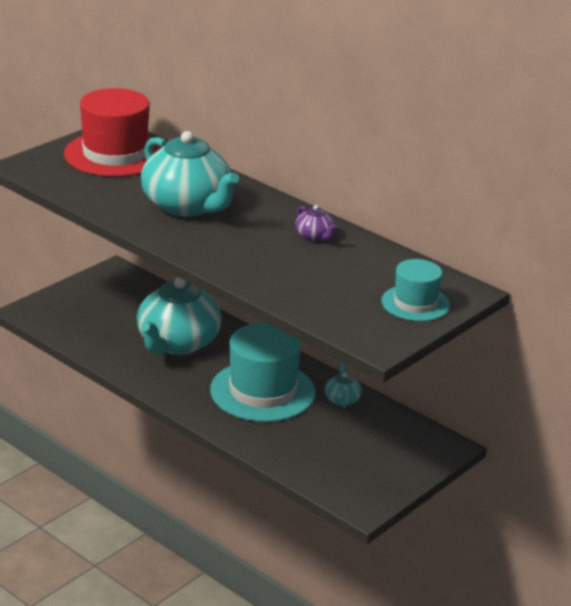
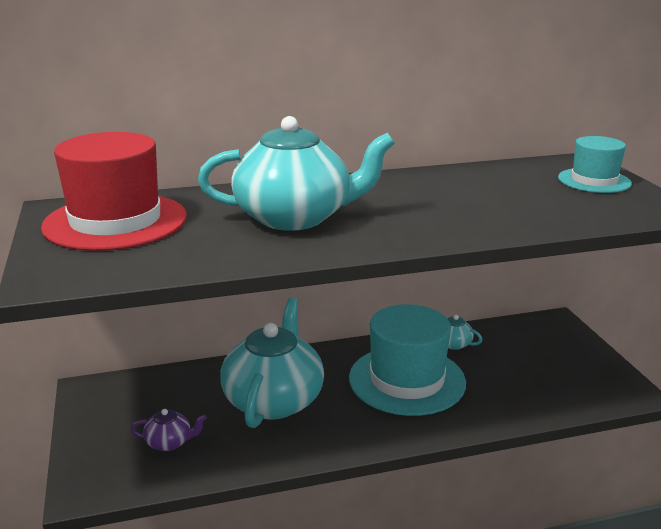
camera: 55 degrees left, 5 degrees down
(177, 343) = (274, 400): turquoise teapot -> turquoise teapot turned 135 degrees counterclockwise
(314, 236) = (427, 184): purple teapot -> purple teapot (169, 442)

